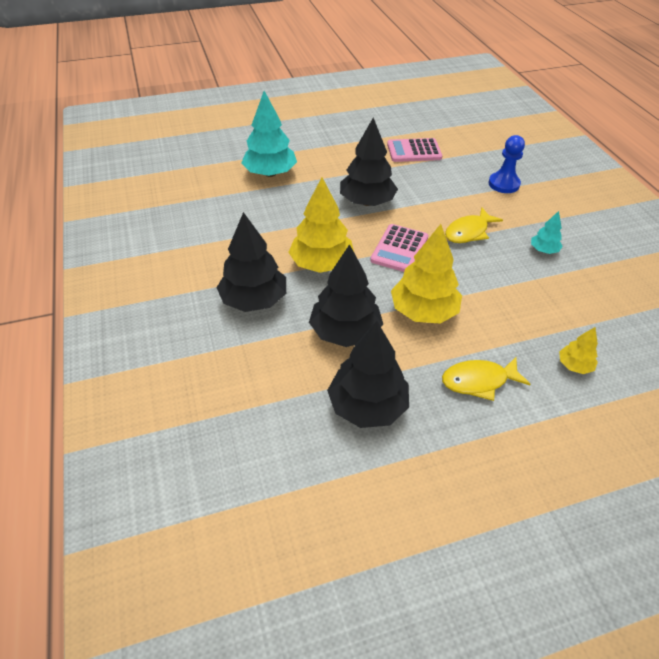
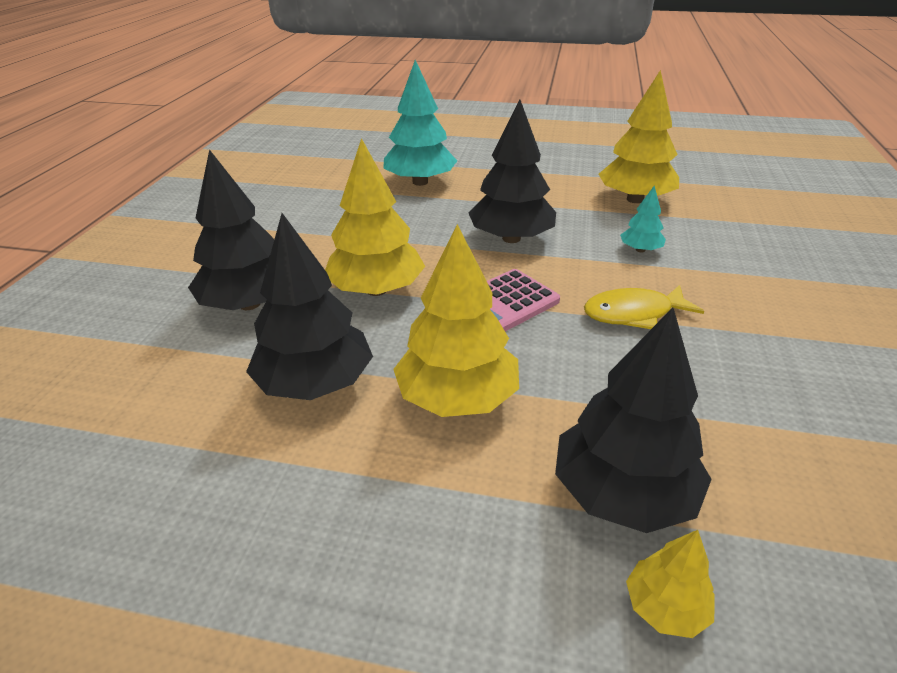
camera: 30 degrees right, 10 degrees down
(367, 406) = (232, 502): black tree -> black tree (623, 493)
(414, 151) = (635, 199): pink calculator -> yellow tree
(478, 381) = (445, 547): yellow fish -> none
(503, 184) = (749, 268): blue pawn -> none
(543, 250) = (753, 378): turquoise tree -> turquoise tree (640, 250)

